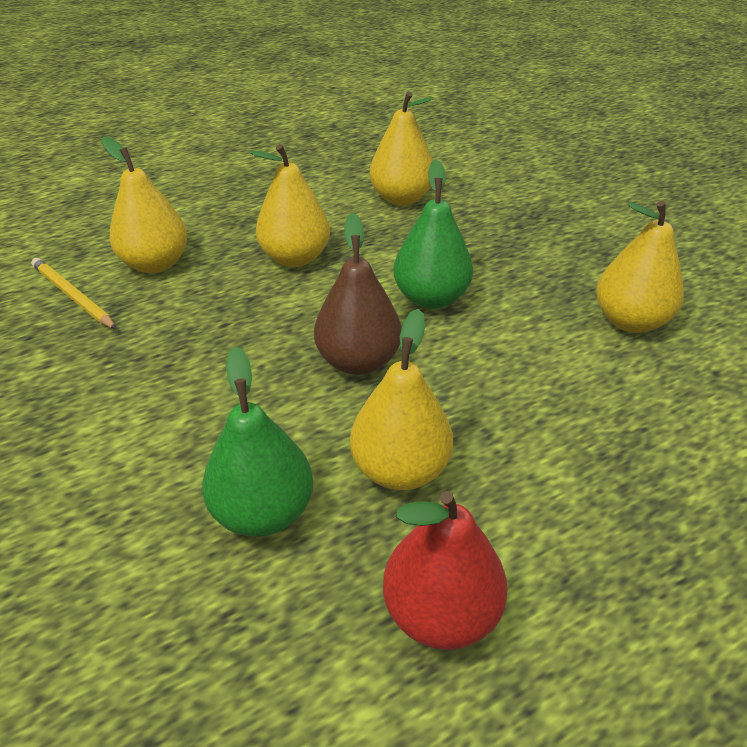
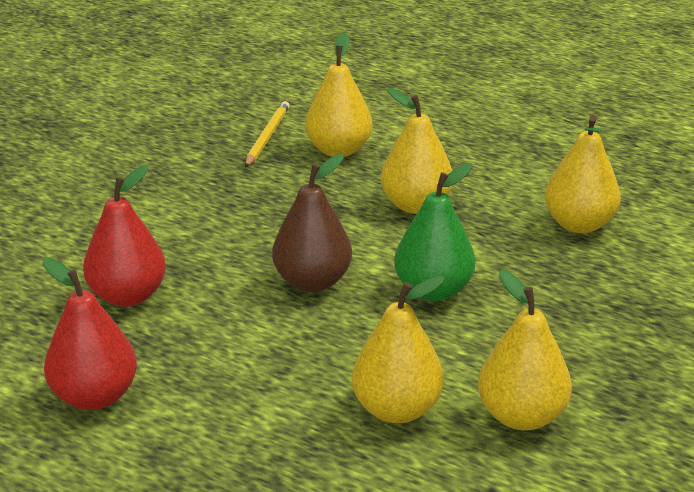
camera: 60 degrees right, 10 degrees down
(263, 511) = (128, 296): green pear -> red pear
(400, 469) = (210, 339): yellow pear -> yellow pear (396, 409)

